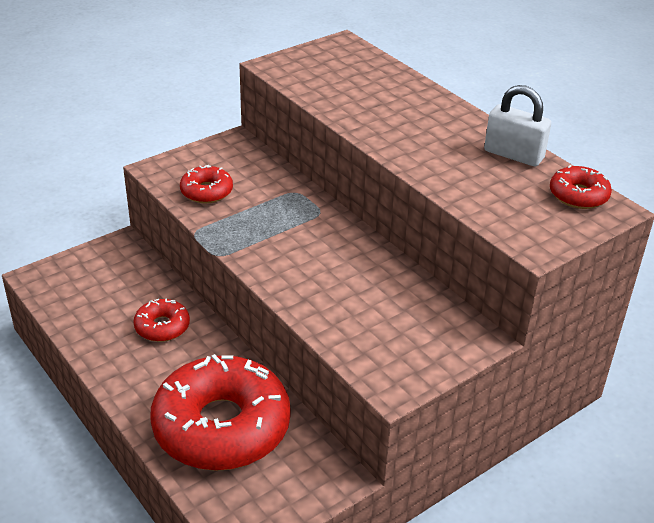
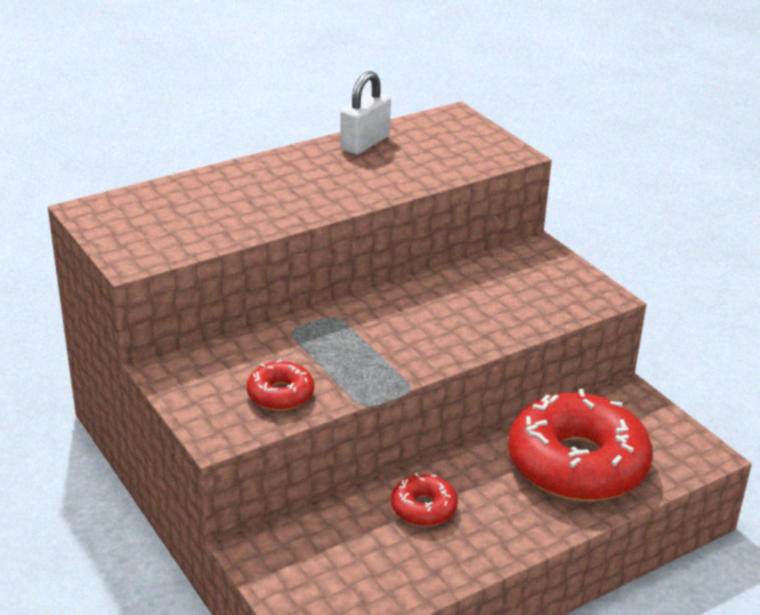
camera: 85 degrees left, 5 degrees down
(578, 195) = (435, 125): red donut -> none

